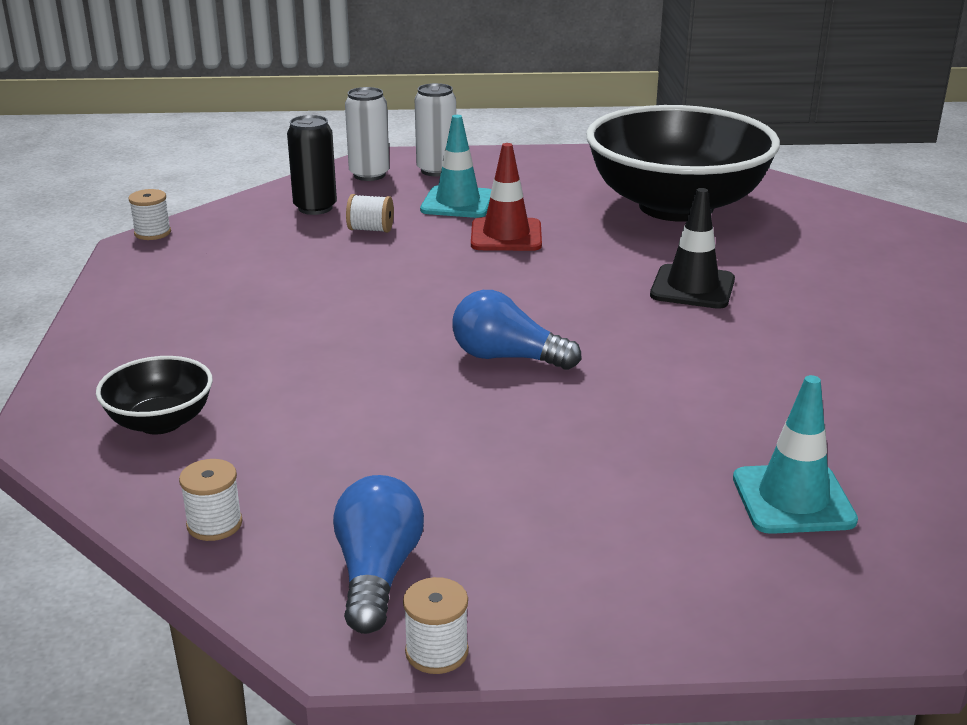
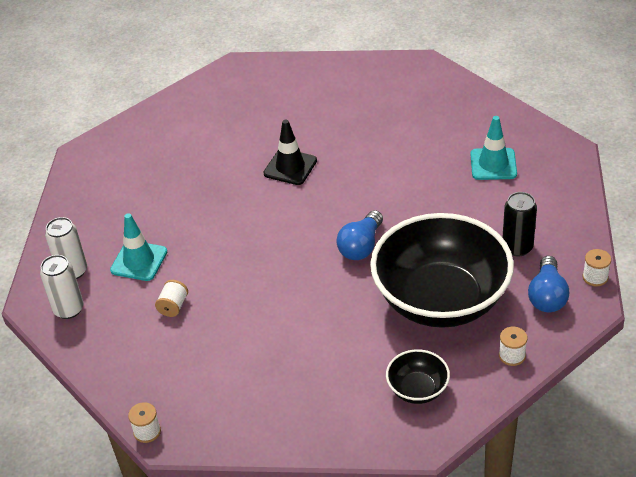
camera: 80 degrees left, 15 degrees up
(315, 208) = (125, 338): black can -> black can (517, 247)
(377, 573) = (547, 296): blue light bulb -> blue light bulb turned 90 degrees counterclockwise
(506, 235) = (200, 239): red traffic cone -> none
(676, 206) = (175, 159): black bowl -> black bowl (441, 300)

